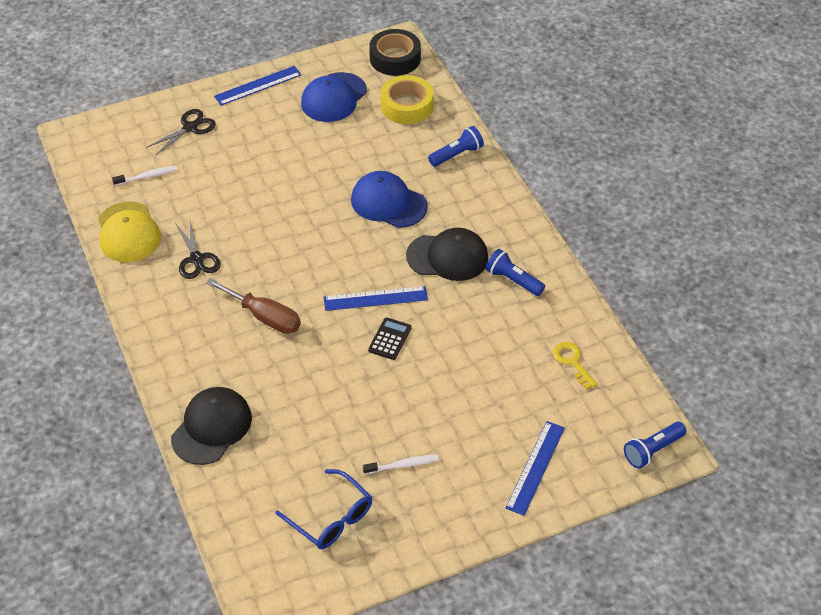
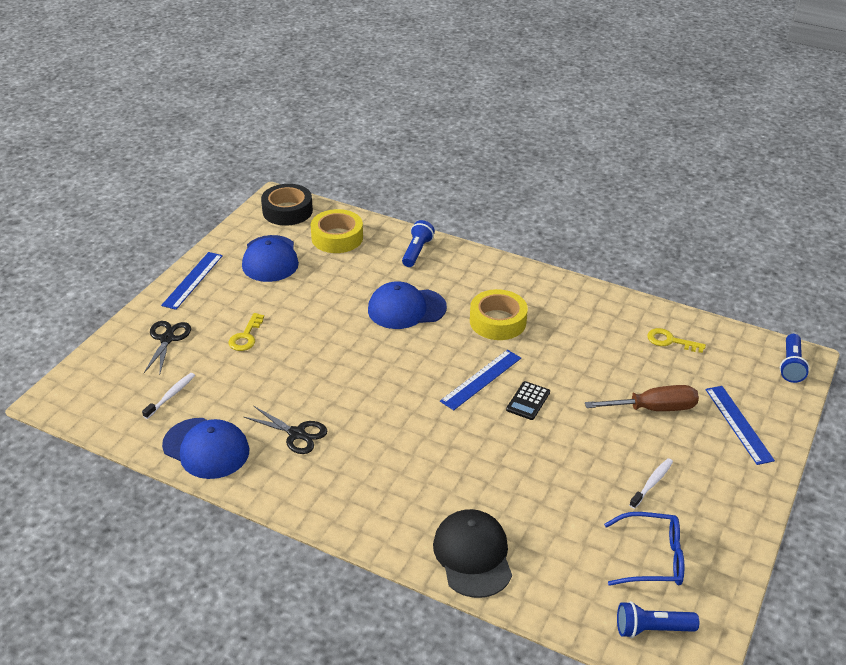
camera: 40 degrees left, 10 degrees down
(128, 232) = (206, 448): yellow cap -> blue cap
(245, 157) = (246, 336): none -> yellow key
(264, 317) = (410, 443): brown screwdriver -> brown screwdriver (654, 408)
(390, 339) = (528, 401): black calculator -> black calculator turned 135 degrees counterclockwise
(448, 257) = (497, 321): black cap -> yellow tape
(513, 280) = (563, 311): blue flashlight -> blue flashlight (652, 629)

